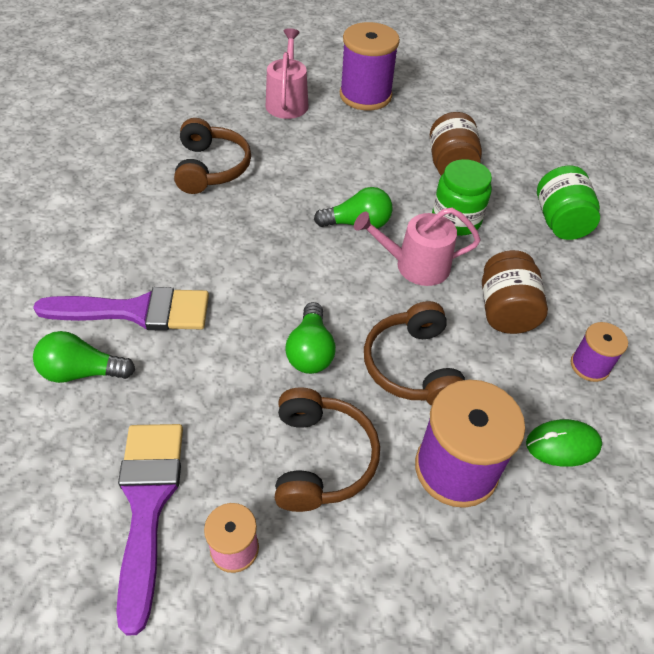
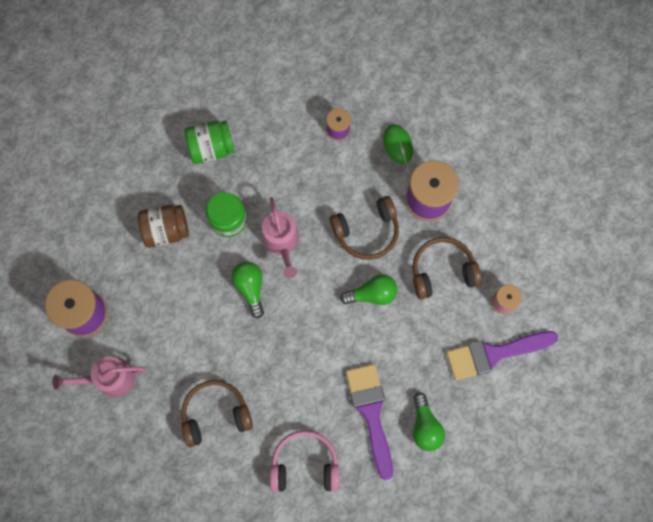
camera: 100 degrees left, 25 degrees up
(107, 231) = (305, 464): none -> pink headphones
(505, 310) = (307, 180): brown jar -> none

